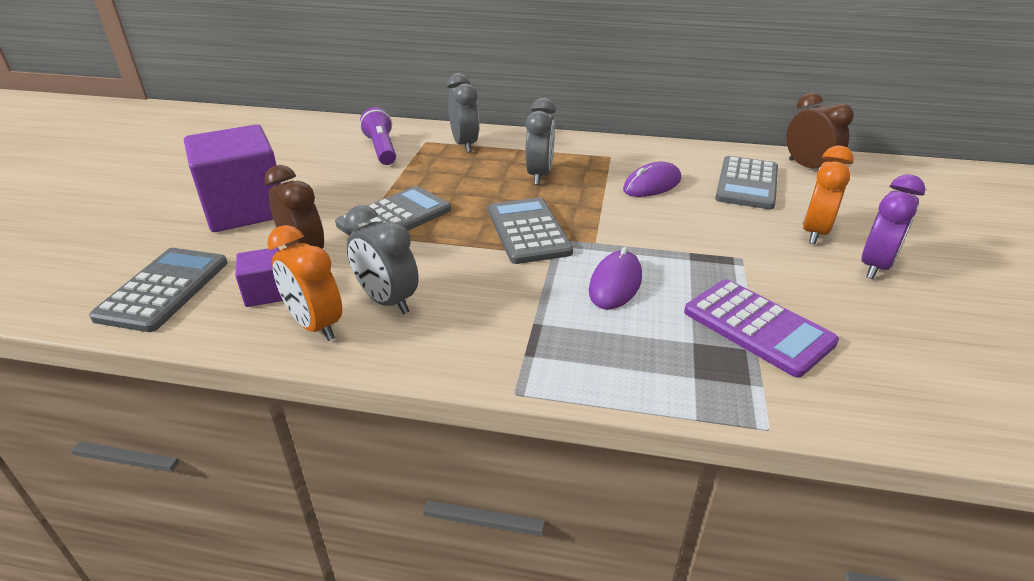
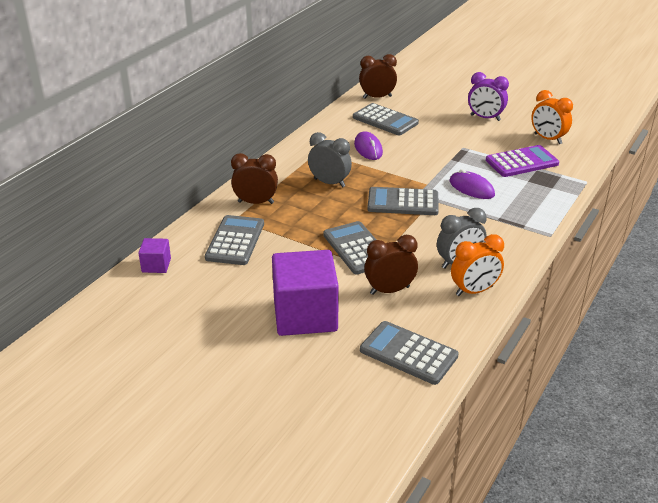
camera: 70 degrees left, 0 degrees up
(266, 293) = (431, 308): purple cube -> purple cube (156, 265)
(381, 149) = (235, 241): purple flashlight -> grey calculator
(464, 145) = (255, 202): grey clock -> brown clock
(814, 232) = (448, 121): orange clock -> orange clock (548, 139)
(875, 266) = (485, 118): purple clock -> purple clock turned 150 degrees clockwise

